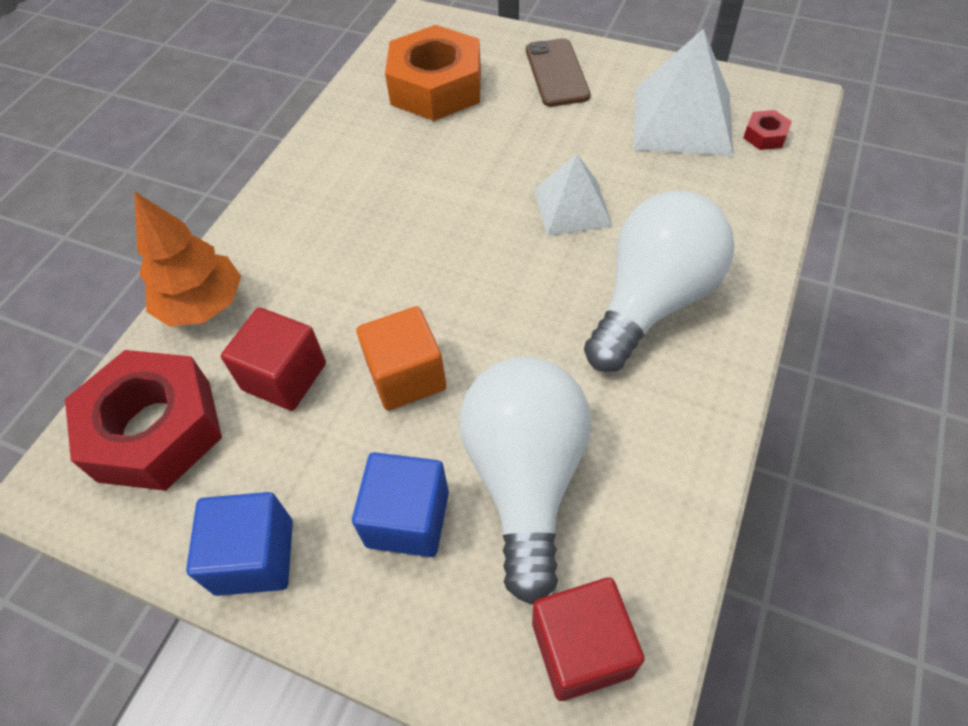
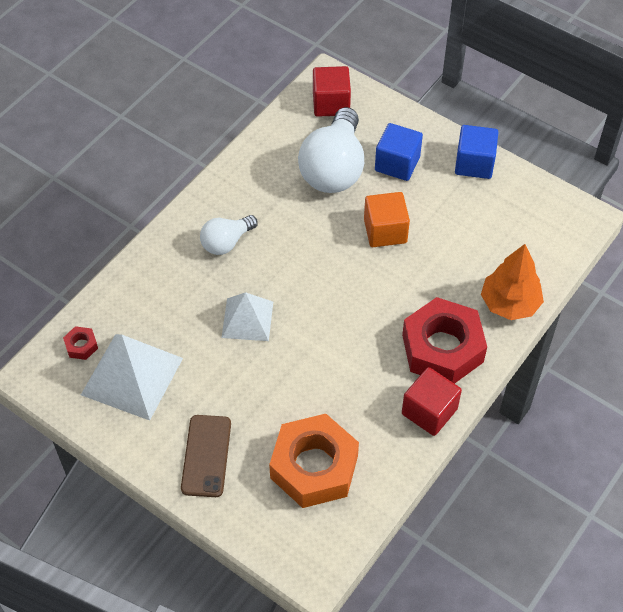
camera: 170 degrees left, 0 degrees up
(155, 430) = (531, 233): red nut -> red nut (442, 348)
(284, 376) = (457, 246): red cube -> red cube (429, 411)
(652, 301) = (226, 242): white light bulb -> white light bulb, size x0.55

